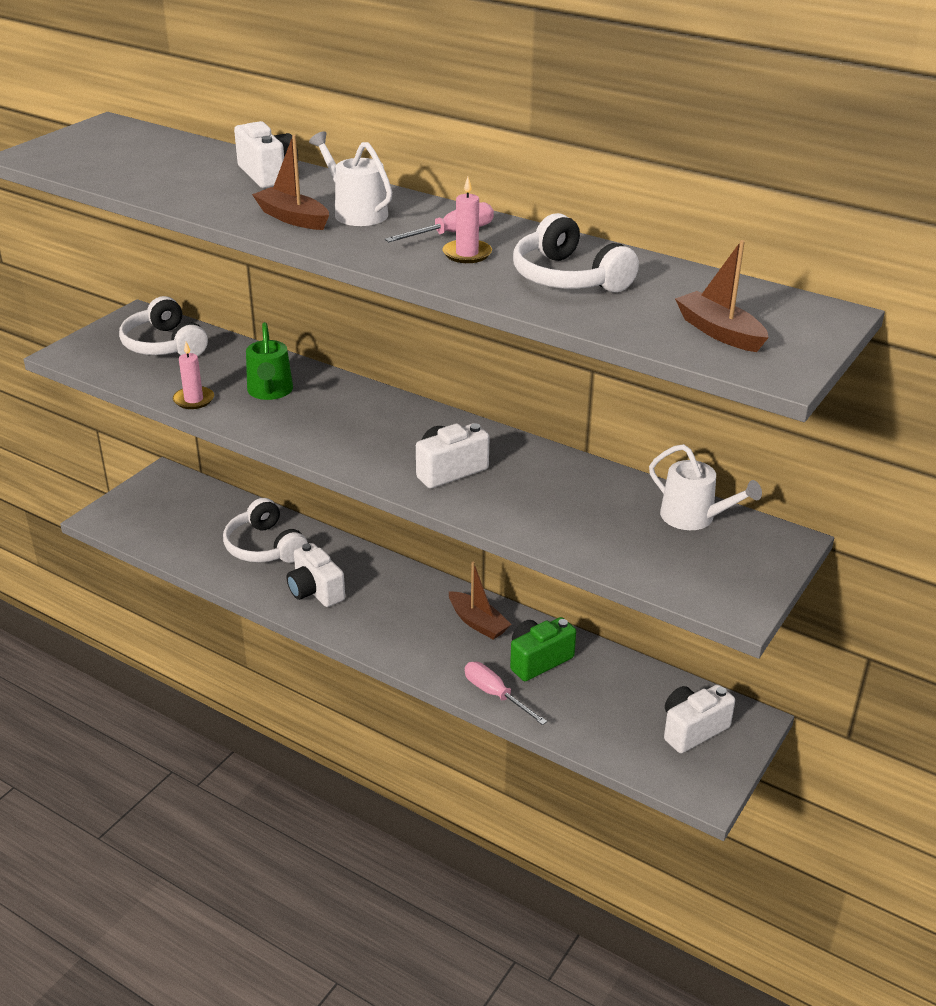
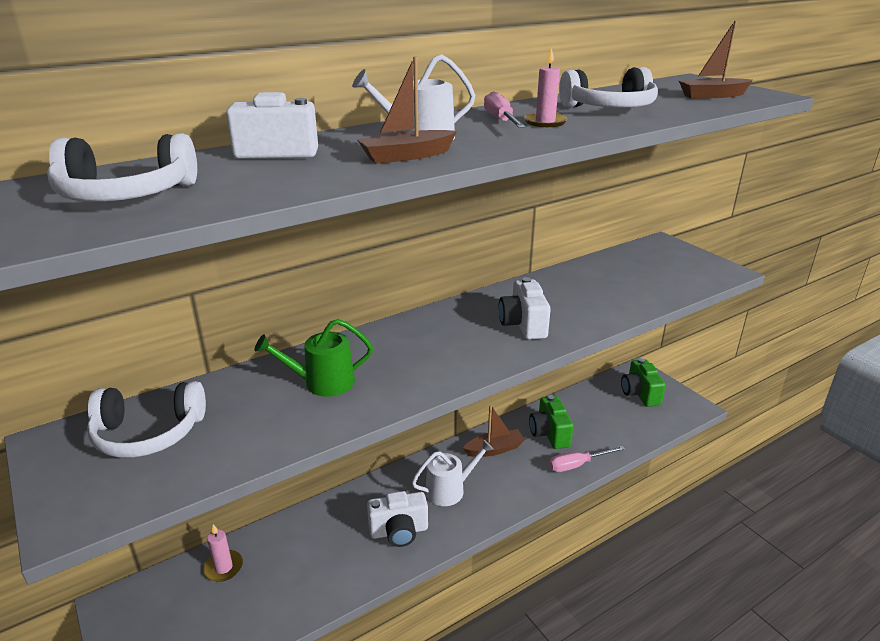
camera: 65 degrees left, 5 degrees down
(194, 400) = (293, 434): pink candle -> pink candle (223, 567)
(264, 547) = (309, 550): white headphones -> white headphones (126, 195)
(270, 391) = (323, 382): green watering can -> green watering can turned 150 degrees clockwise
(692, 729) = (640, 394): white camera -> green camera
(693, 517) = (627, 259): white watering can -> white watering can (449, 490)

